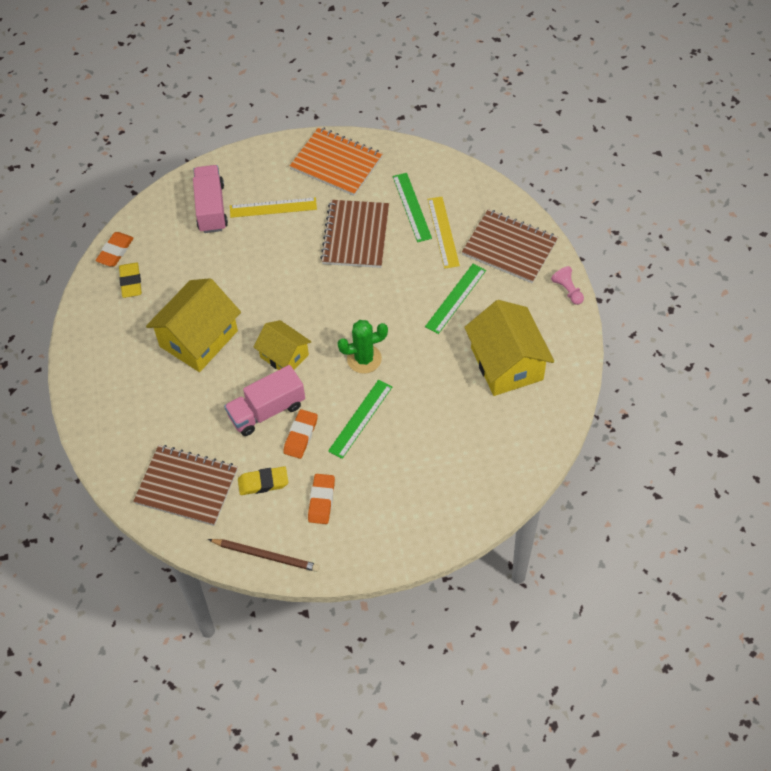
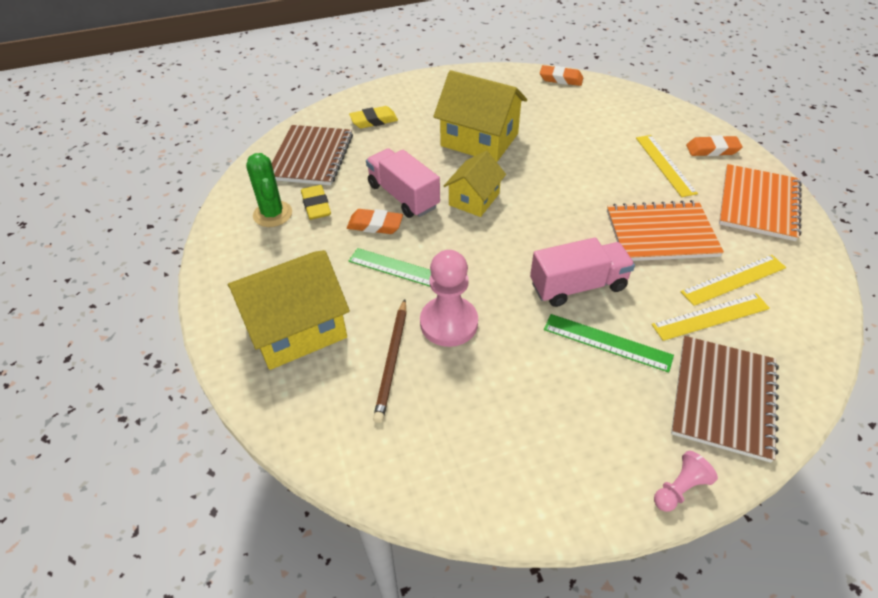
camera: 80 degrees right, 10 degrees down
(131, 282) = (530, 92): yellow eraser -> yellow eraser (374, 121)
(211, 208) = (640, 124): pink truck -> pink truck (578, 286)
(266, 556) = (231, 219): brown pencil -> brown pencil (392, 361)
(321, 500) = (294, 252): orange eraser -> orange eraser (712, 149)
(355, 235) = (661, 233): brown notebook -> orange notebook
(364, 359) = (486, 263): green cactus -> green cactus (272, 214)
(411, 207) = (733, 279): green ruler -> yellow ruler
(421, 393) = (449, 323): none -> pink pawn
(506, 363) = (517, 414): yellow house -> yellow house (296, 328)

